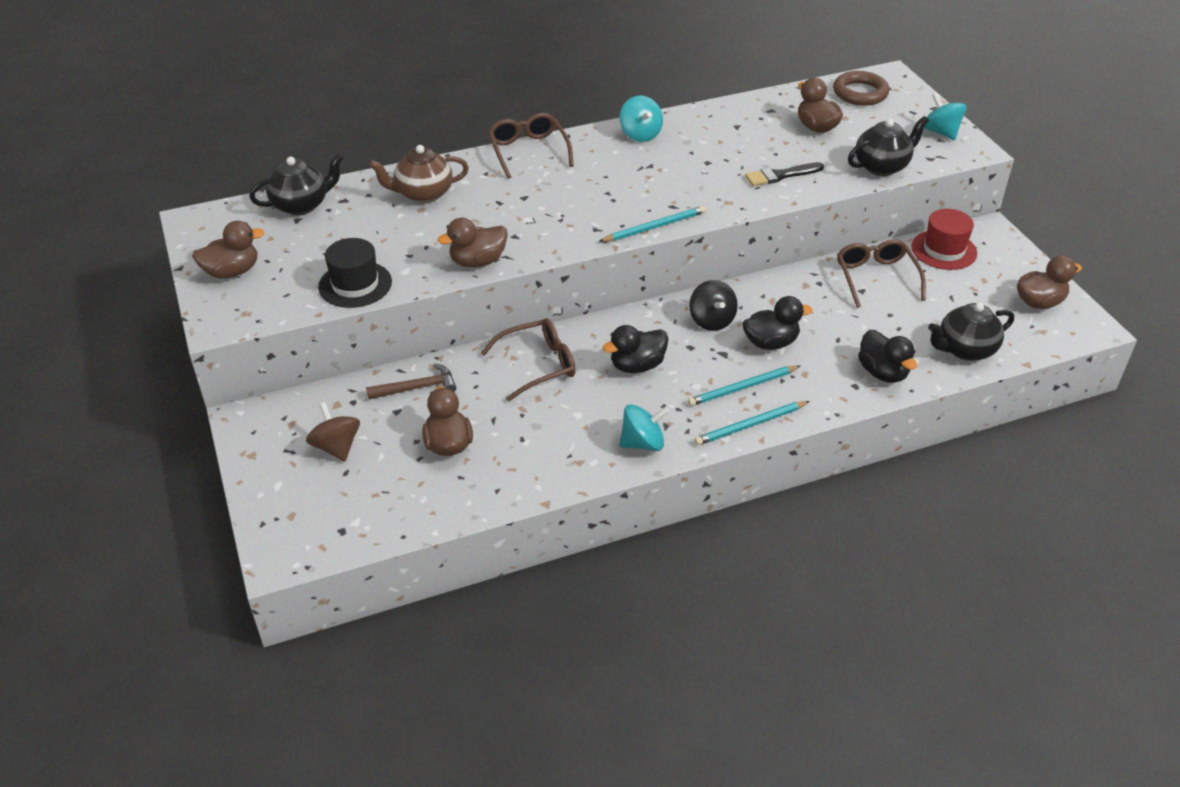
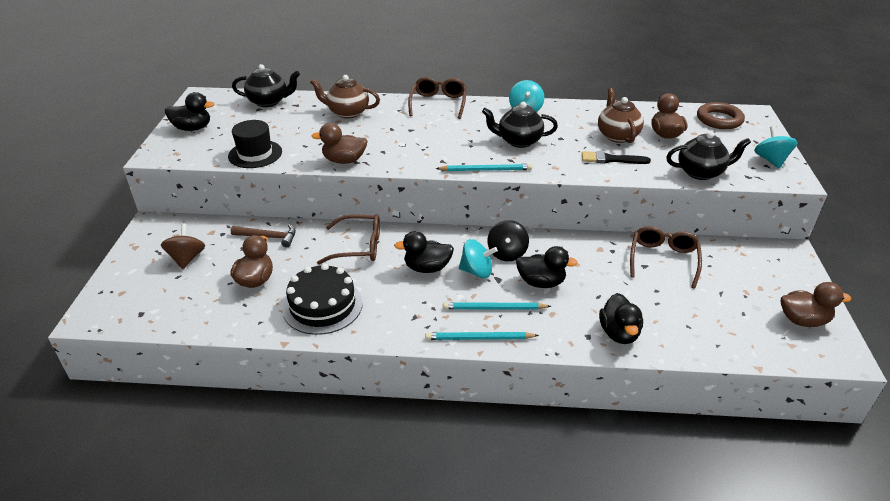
camera: 25 degrees right, 5 degrees down
(232, 272) = (192, 128): brown duck -> black duck
(554, 447) = (322, 305): none -> black cake
(643, 443) = (387, 324): turquoise spinning top -> turquoise spinning top (477, 271)
(767, 142) = (617, 135): none -> brown teapot
(944, 250) = (737, 255): red hat -> none
(965, 350) = (706, 338): black teapot -> black teapot (518, 141)

